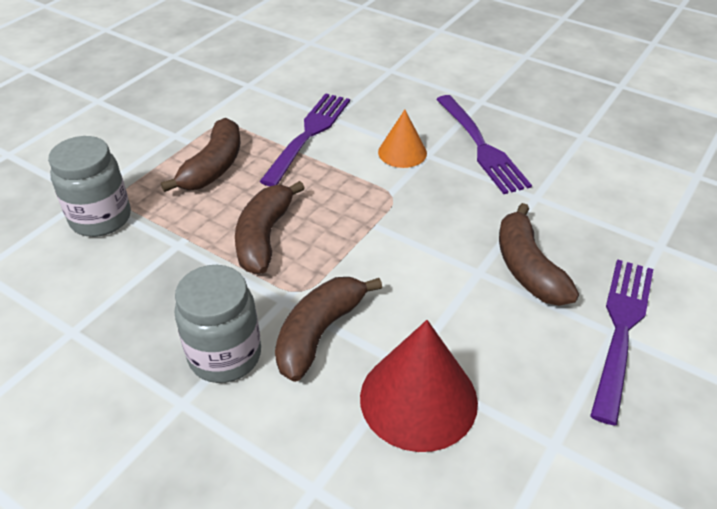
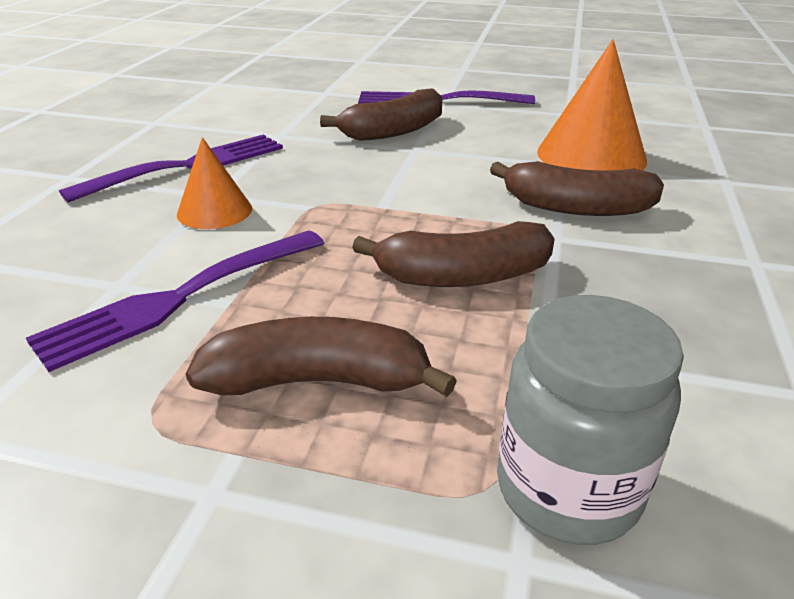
camera: 110 degrees left, 10 degrees down
(225, 356) = (671, 253): grey jar -> none
(308, 135) = (182, 296): purple fork -> purple fork turned 45 degrees counterclockwise
(418, 399) = (591, 156): red cone -> orange cone

